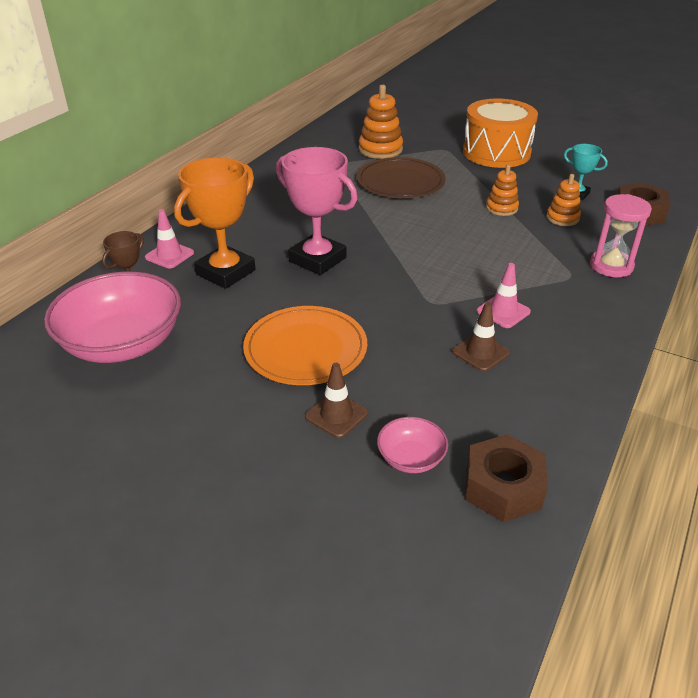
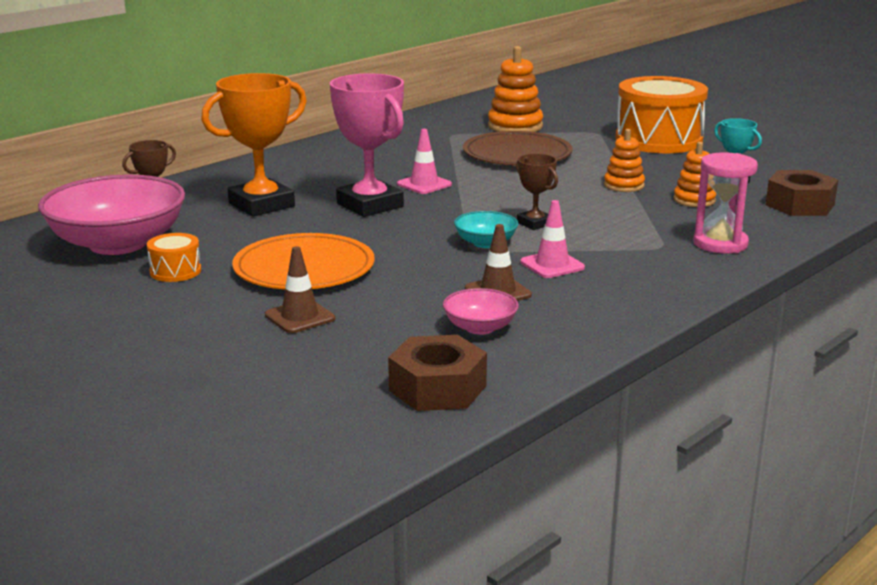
camera: 15 degrees right, 15 degrees down
(169, 255) = (211, 187): pink traffic cone -> pink traffic cone (424, 184)
(194, 372) = (175, 271): none -> orange drum
(411, 458) = (354, 356): pink bowl -> pink bowl (480, 327)
(436, 292) = (485, 243): none -> turquoise bowl
(461, 263) = (534, 223): none -> brown trophy

